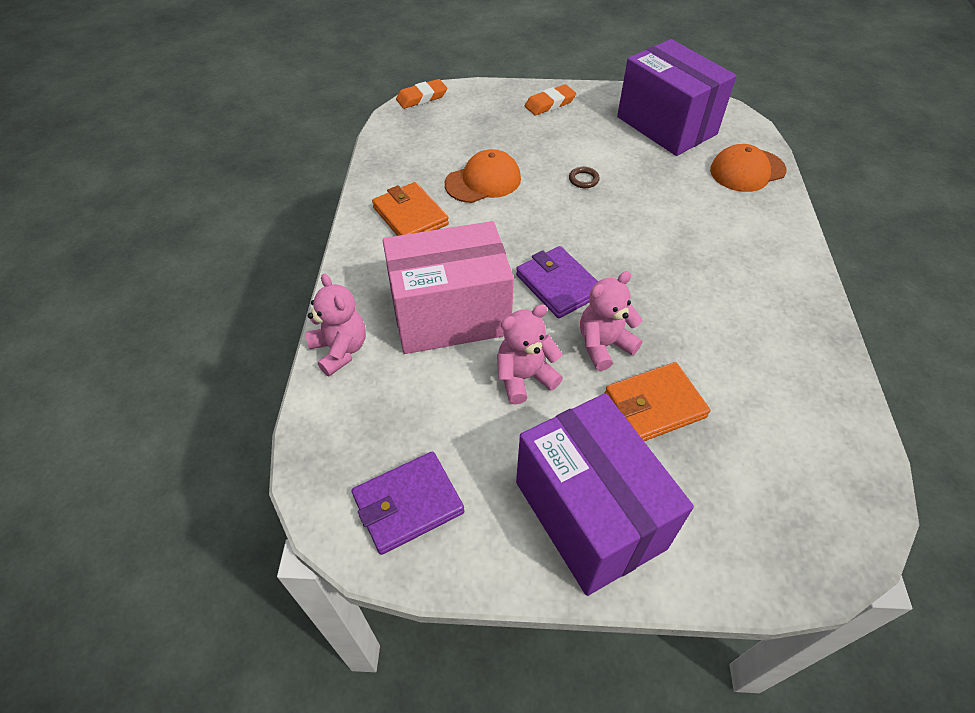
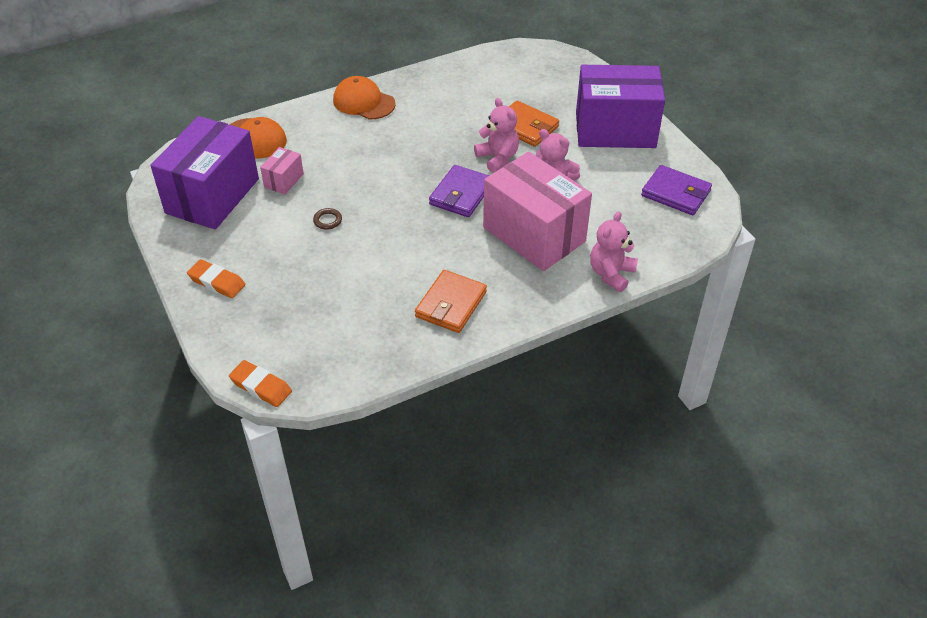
camera: 120 degrees left, 5 degrees down
(483, 181) = (372, 279): orange cap -> orange cap (363, 102)
(589, 514) = (615, 130): purple box -> purple box turned 60 degrees clockwise
(604, 345) = (498, 158): pink teddy bear -> pink teddy bear turned 150 degrees counterclockwise
(664, 170) = (284, 180): none -> pink box

